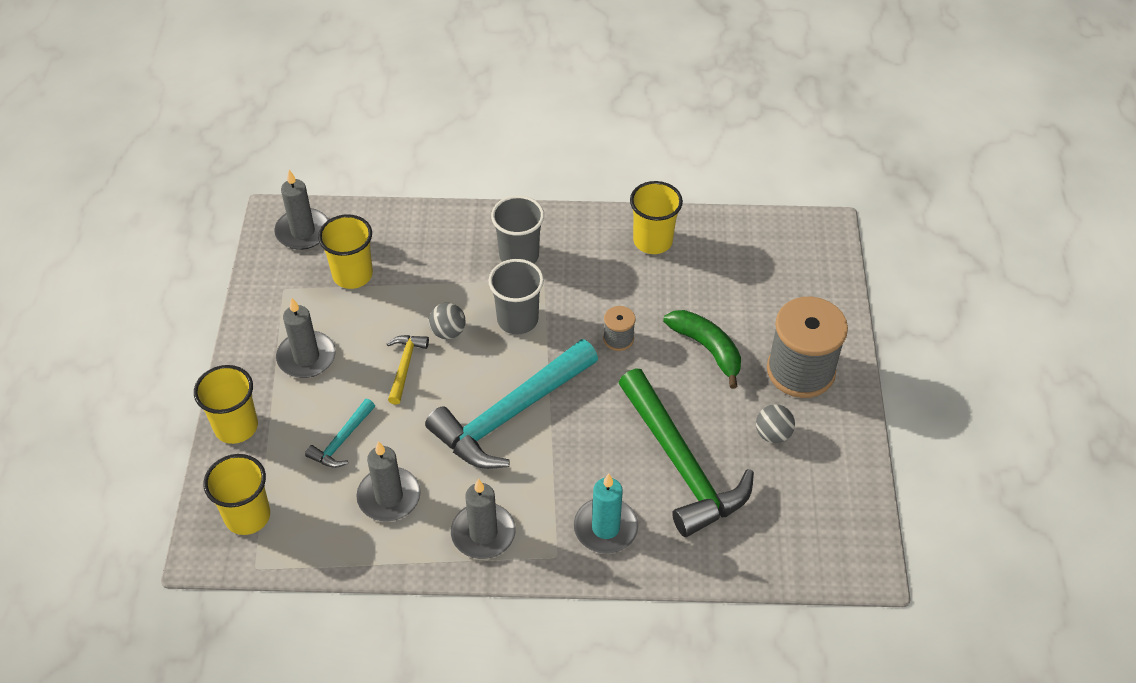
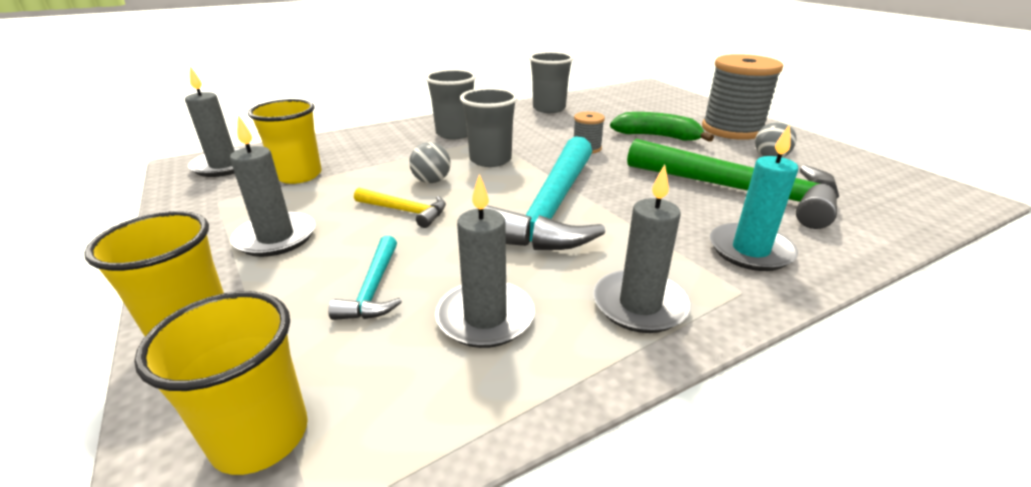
camera: 30 degrees left, 20 degrees down
(405, 366) = (405, 211): yellow hammer -> yellow hammer turned 135 degrees clockwise
(652, 241) = (549, 108): yellow cup -> grey cup

